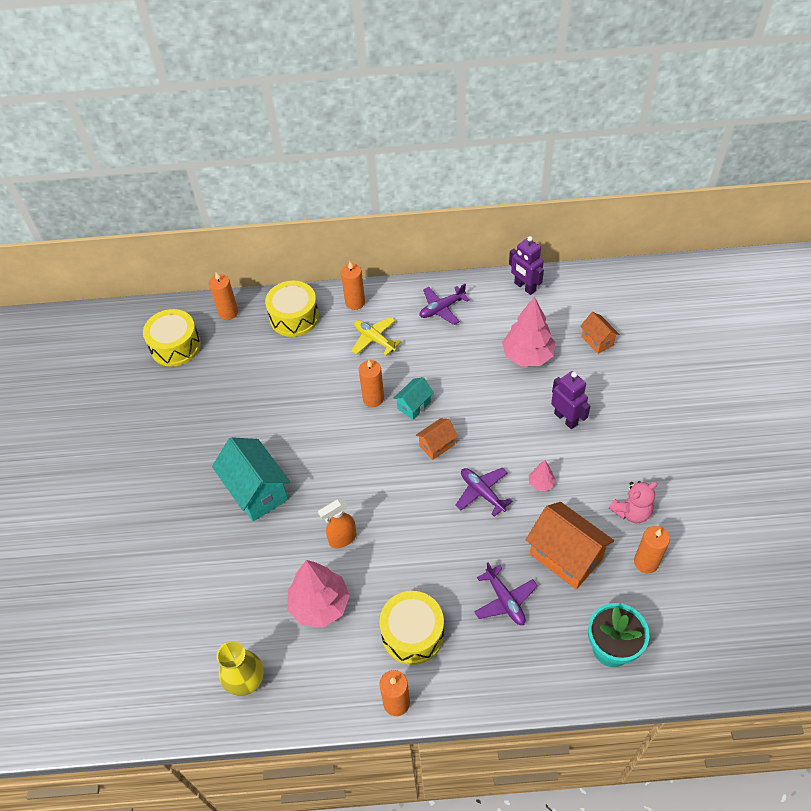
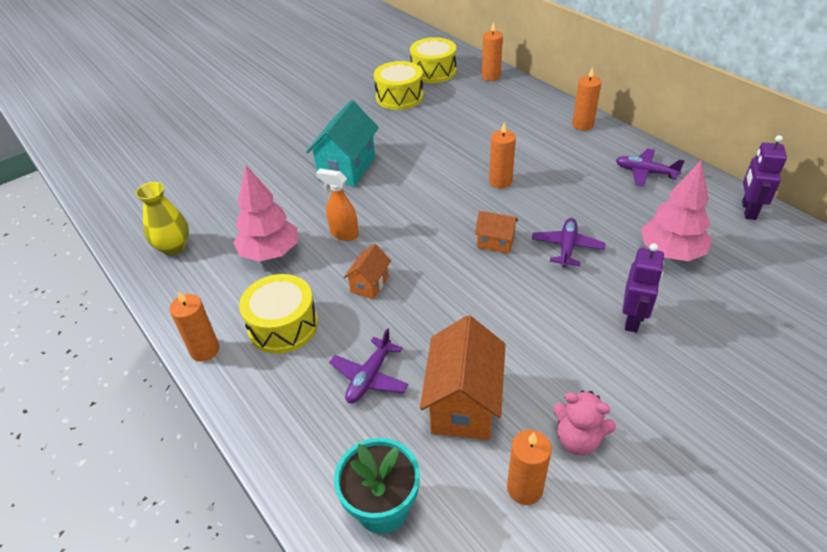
camera: 55 degrees right, 10 degrees down
(294, 317) = (526, 105): yellow drum -> yellow drum (399, 97)
(374, 339) = (560, 153): yellow plane -> none
(414, 405) = (521, 208): turquoise house -> none
(482, 493) = (476, 299): purple plane -> purple plane (567, 247)
(541, 483) = (532, 338): pink tree -> none
(597, 341) = (763, 296): orange house -> orange house (369, 284)

